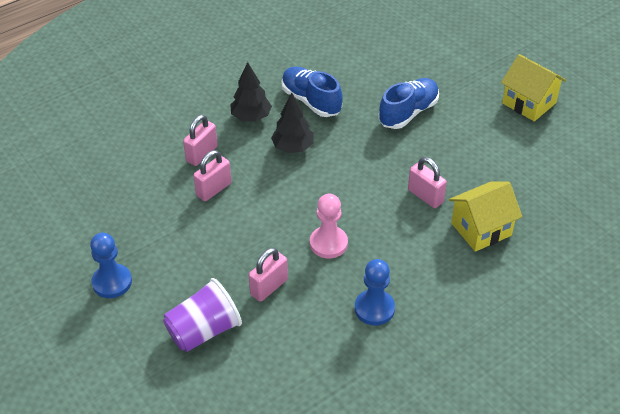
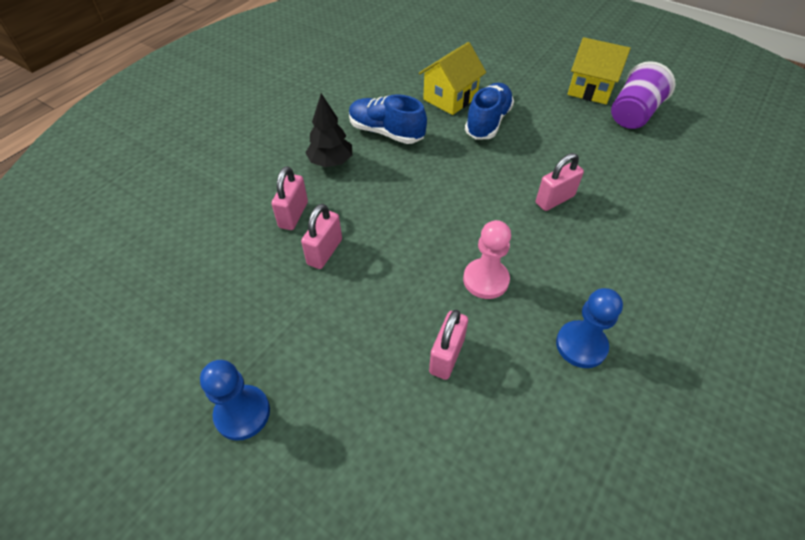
camera: 20 degrees left, 5 degrees up
(204, 331) = (394, 446): purple cup -> purple cup (633, 115)
(293, 147) = (391, 183): black tree -> none
(425, 196) = (554, 200): pink padlock -> pink padlock turned 60 degrees counterclockwise
(481, 229) = (630, 219): yellow house -> yellow house (450, 98)

